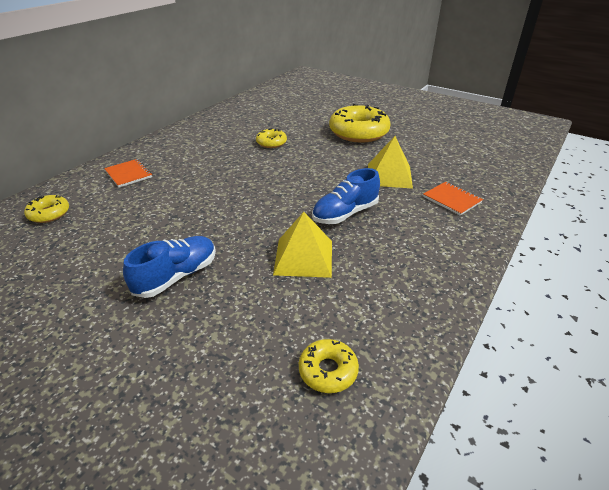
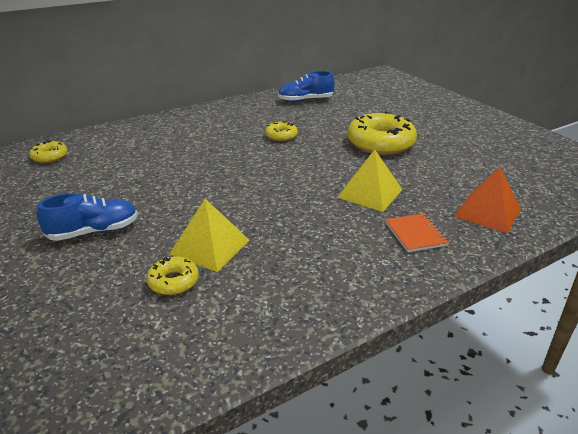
camera: 25 degrees right, 5 degrees down
(128, 174) = (134, 138): orange notebook -> none
(328, 371) = (137, 348): yellow donut -> yellow donut (173, 281)
(345, 214) = (287, 218): blue shoe -> blue shoe (305, 100)
(483, 170) = (487, 212): none -> orange pyramid

